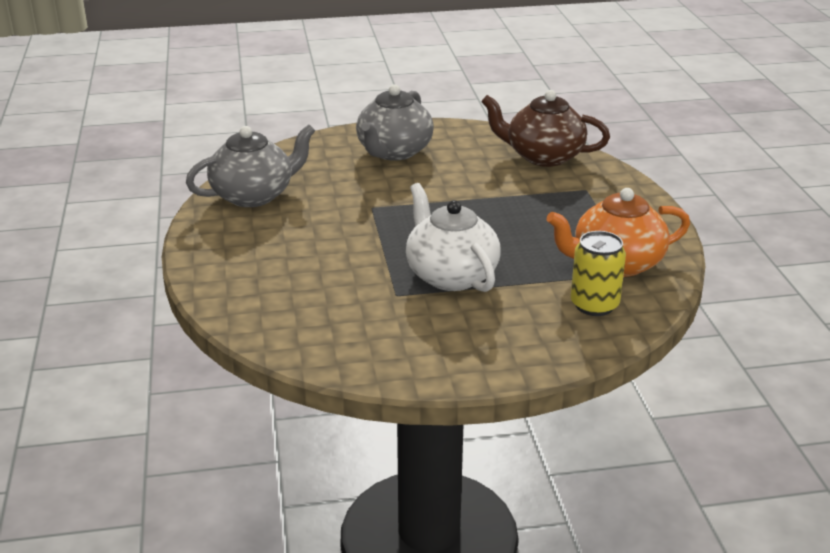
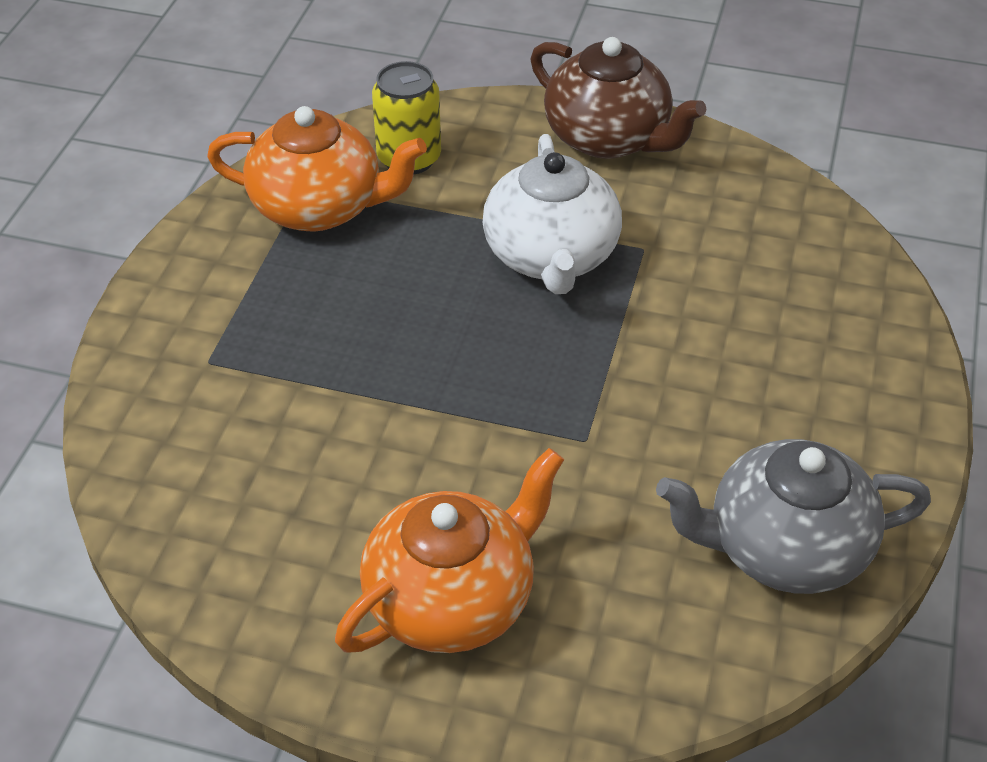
camera: 155 degrees left, 15 degrees up
(394, 152) = (452, 600): grey teapot -> orange teapot
(543, 156) = (189, 476): brown teapot -> brown teapot (609, 138)

